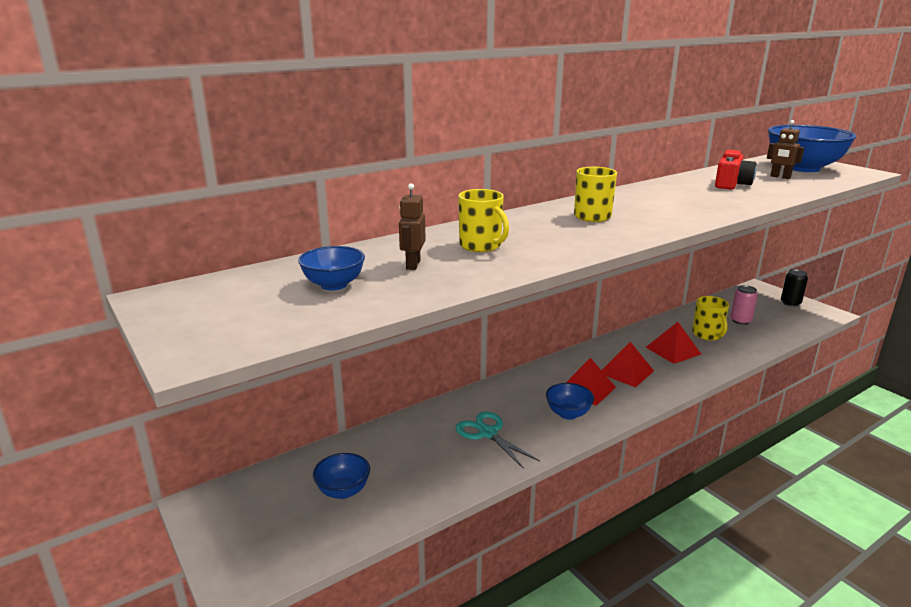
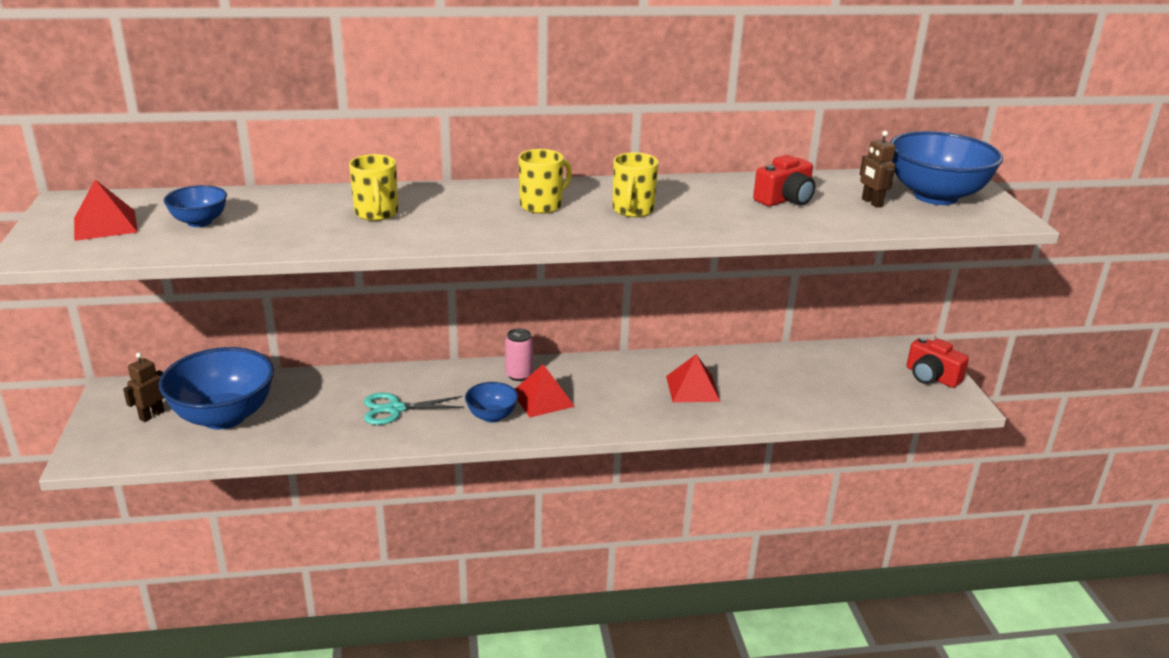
camera: 25 degrees right, 5 degrees up
(343, 491) = (224, 417): blue bowl -> blue bowl, size x2.01
(412, 265) = (288, 218): brown robot -> brown robot (151, 415)
(487, 433) = (395, 409): turquoise scissors -> turquoise scissors turned 90 degrees counterclockwise
(626, 372) = (607, 395): red pyramid -> red pyramid (105, 225)
(707, 335) = (760, 383): yellow mug -> yellow mug (632, 210)
(740, 321) = (828, 379): pink can -> pink can (519, 375)
(790, 303) = (931, 377): black can -> red camera

